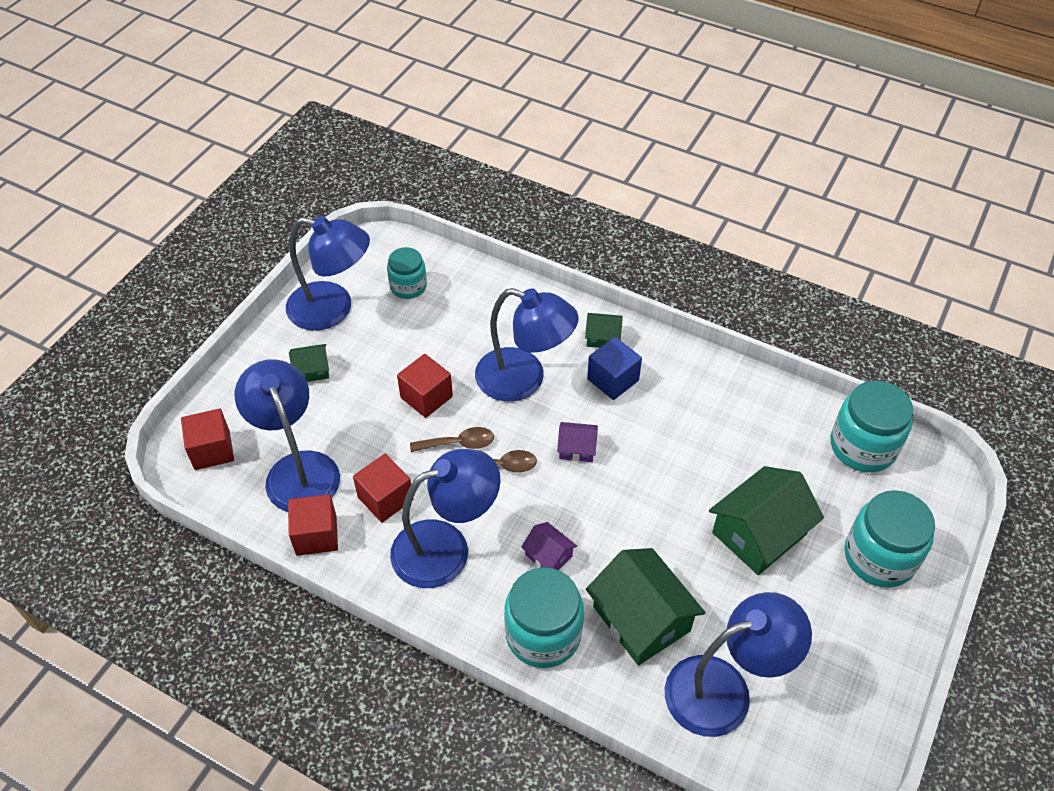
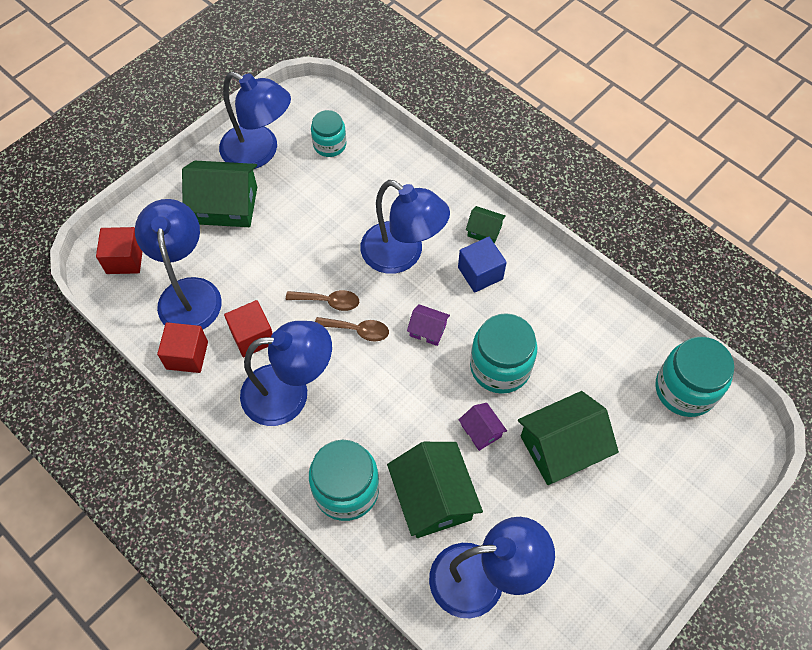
camera: 15 degrees right, 10 degrees up
(312, 370) = (226, 205): green house -> green house, size x2.03
(426, 397) = (314, 252): red cube -> none
(548, 555) = (373, 421): purple house -> purple house (481, 431)
(879, 557) = (662, 496): turquoise jar -> turquoise jar (500, 367)

